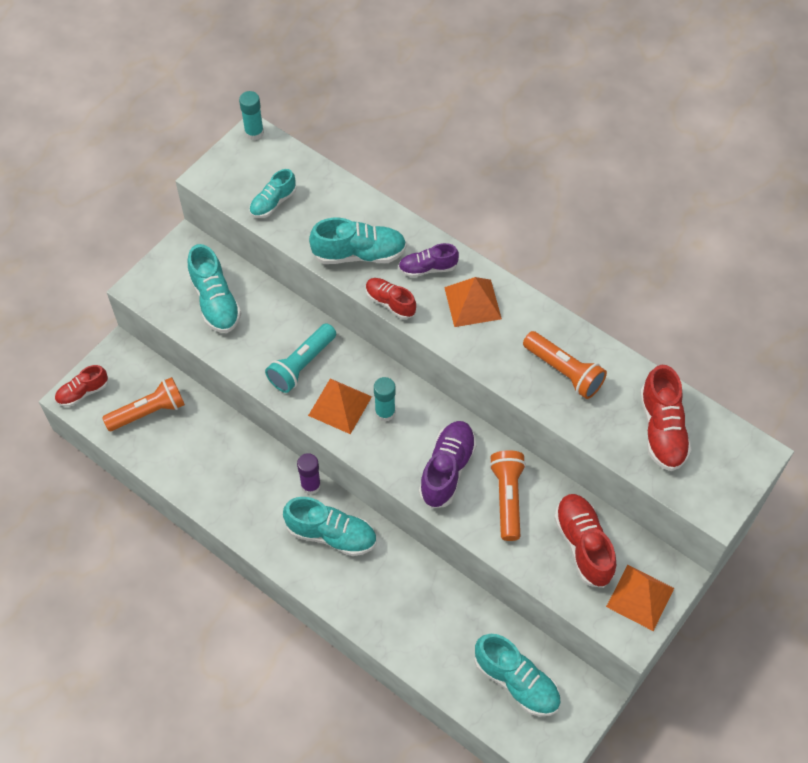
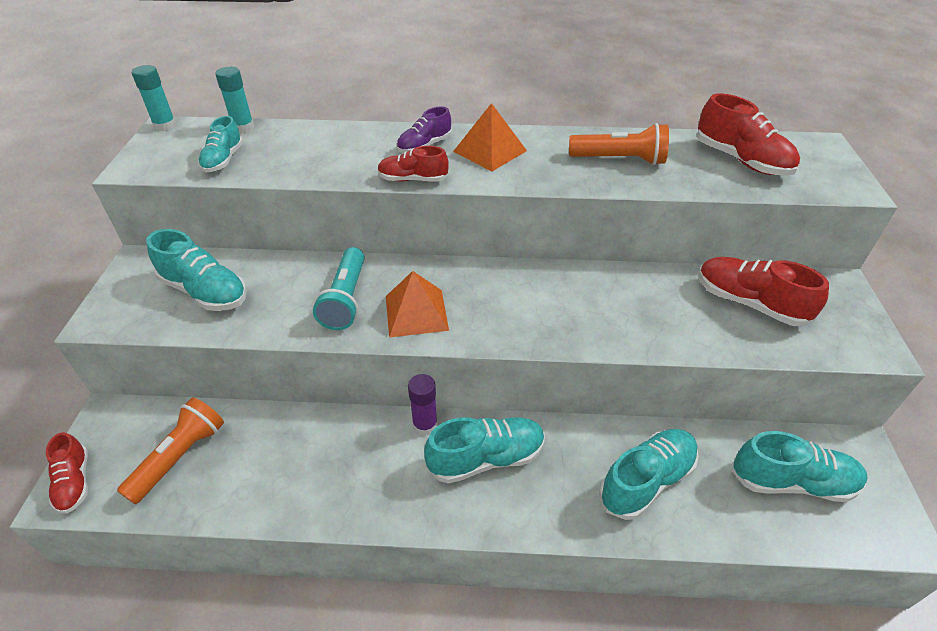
camera: 35 degrees left, 15 degrees down
(83, 392) = (74, 482): red shoe -> red shoe turned 45 degrees counterclockwise
(359, 254) = (348, 161): turquoise shoe -> turquoise shoe (646, 481)
(385, 412) = (466, 296): turquoise glue stick -> turquoise glue stick (243, 127)
(447, 470) = (571, 310): purple shoe -> none
(507, 498) = (648, 303): orange flashlight -> none
(640, 597) = (840, 315): orange pyramid -> none

